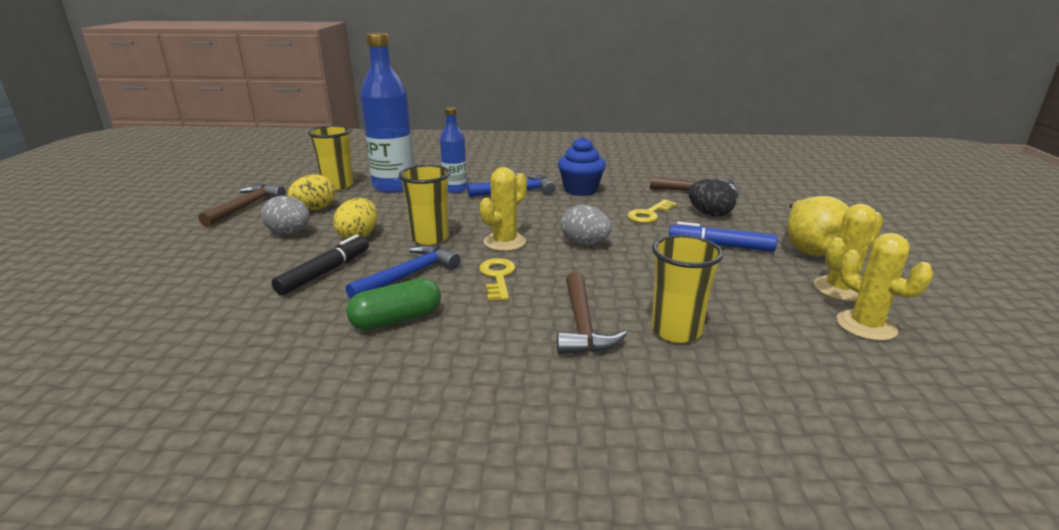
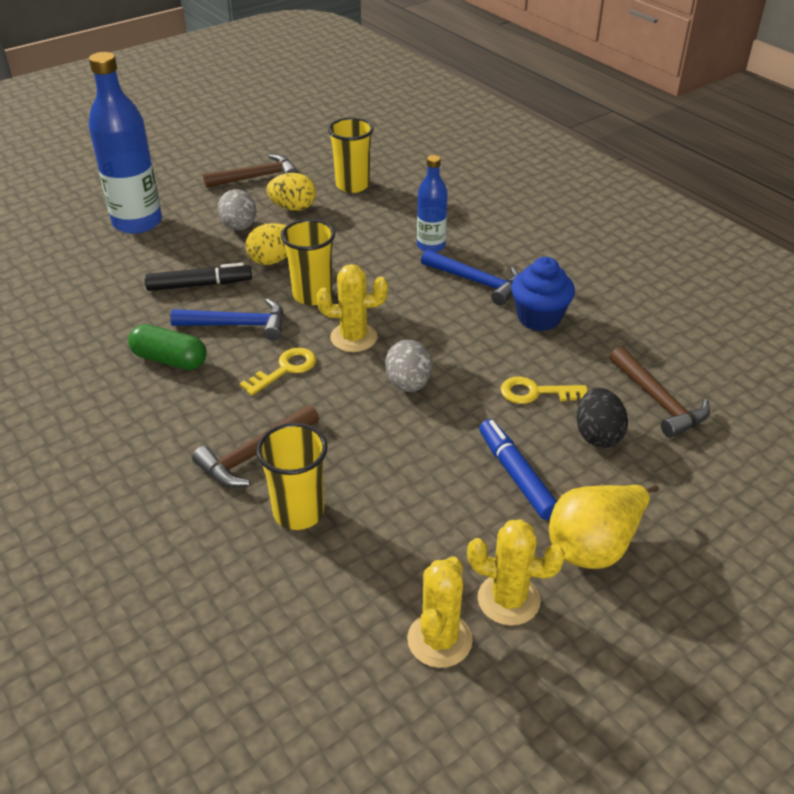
camera: 50 degrees right, 15 degrees up
(394, 186) = (390, 212): blue bottle -> blue bottle (137, 222)

